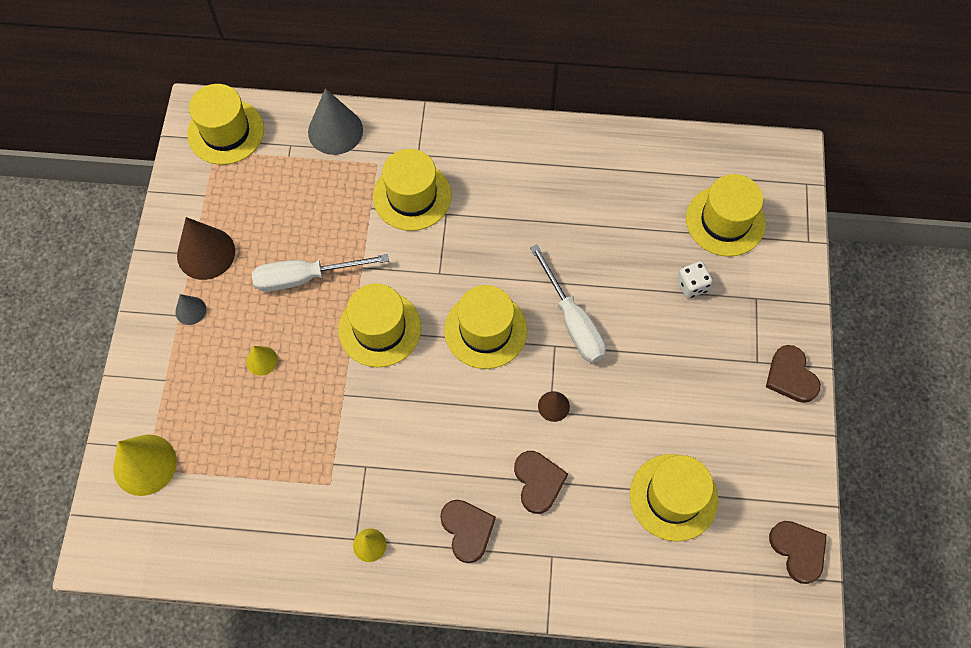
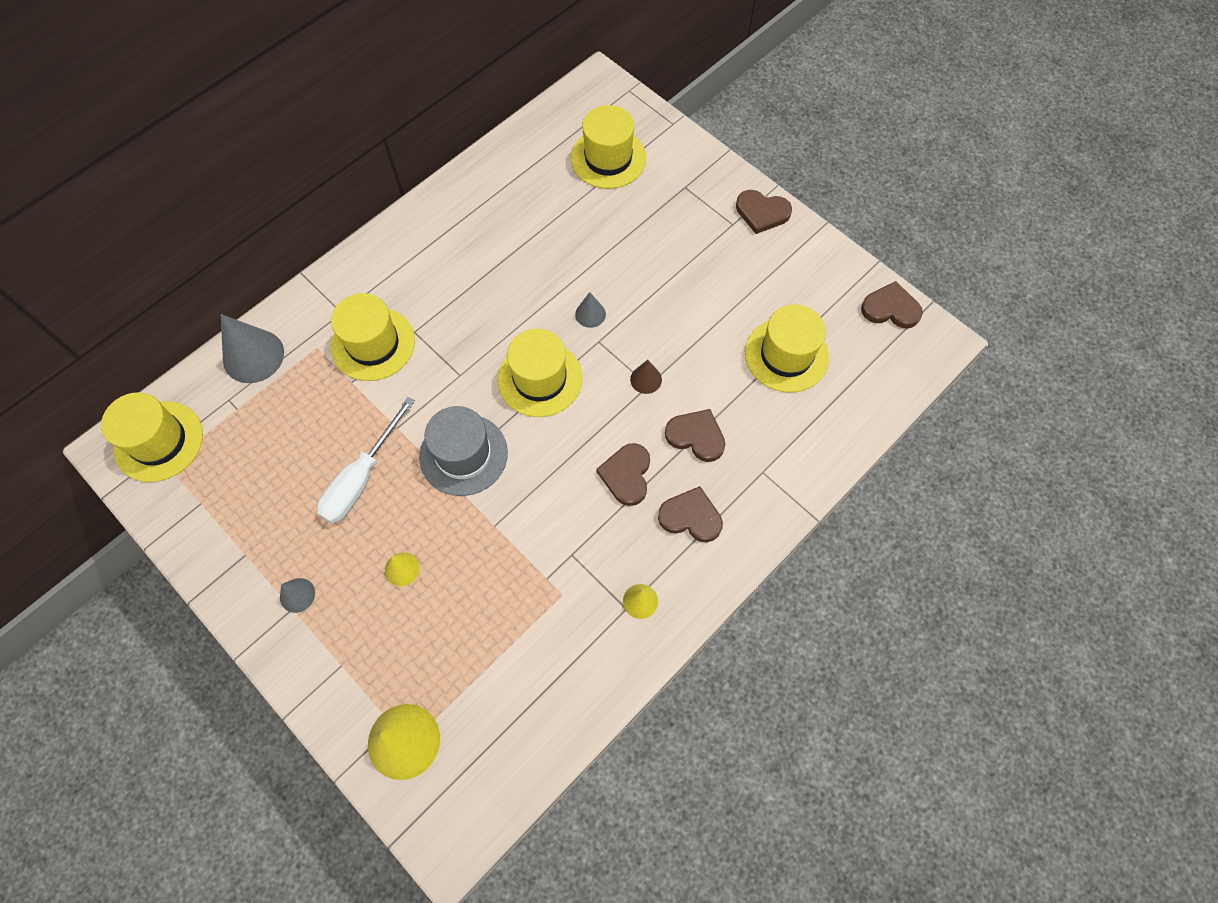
camera: 50 degrees left, 0 degrees up
(206, 253) = (256, 542): brown cone -> none
(379, 328) = (463, 454): yellow hat -> grey hat
(461, 455) = (626, 475): none -> brown heart
(572, 321) = (590, 314): white screwdriver -> grey cone
(691, 285) = (637, 217): white dice -> none

